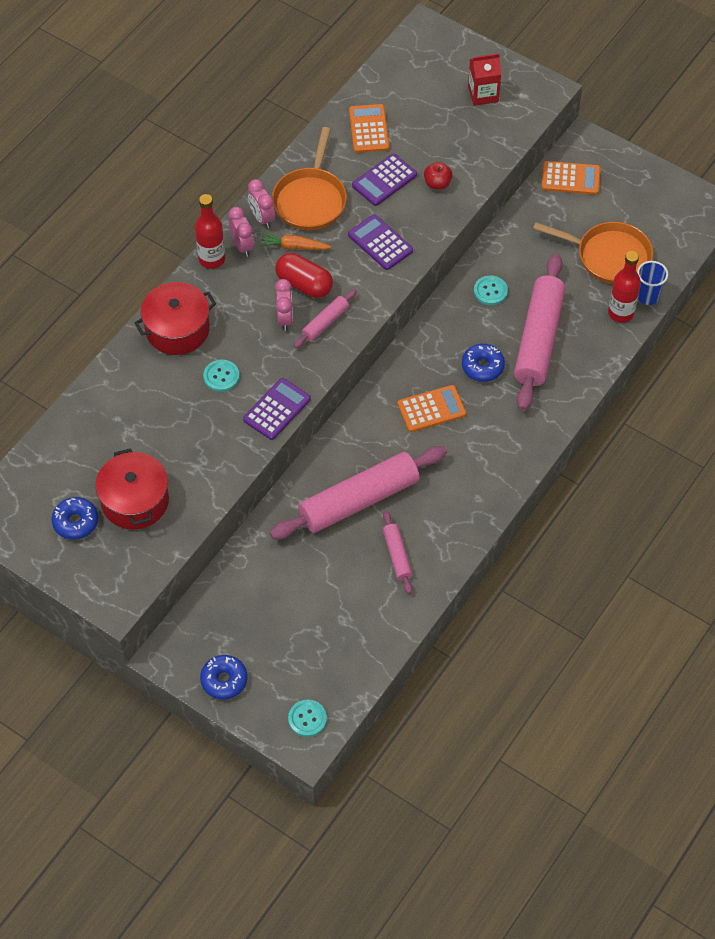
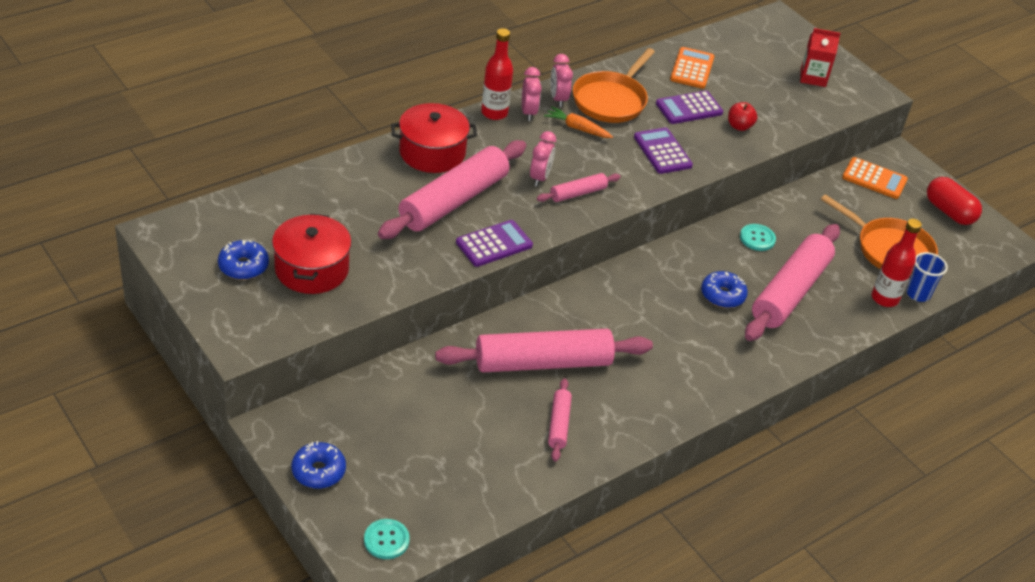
camera: 15 degrees right, 15 degrees down
(221, 376) = (454, 201): turquoise button -> pink rolling pin
(304, 284) = (572, 158): red capsule -> red capsule (949, 212)
(431, 409) = (654, 312): orange calculator -> none

